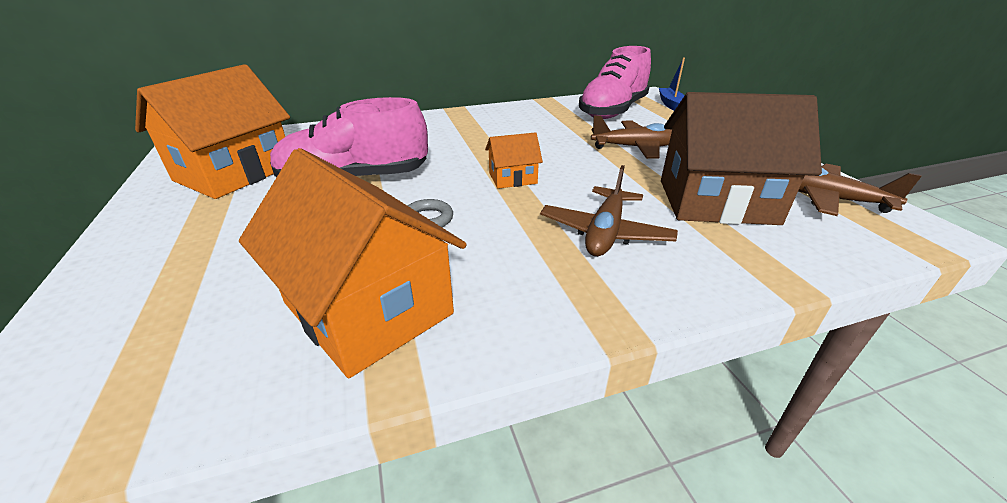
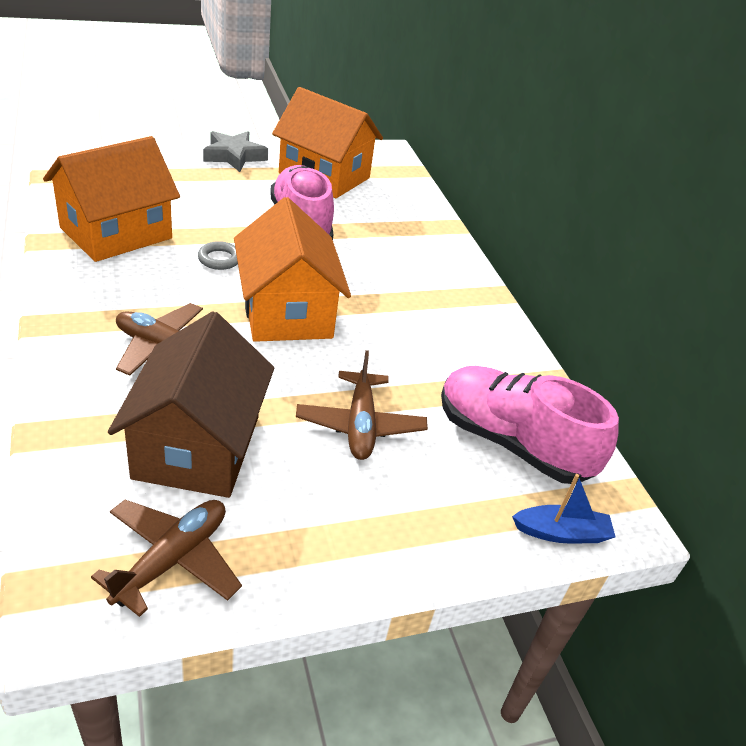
camera: 85 degrees right, 5 degrees up
(141, 235) = (234, 156): none -> grey star
(512, 178) = (286, 312): orange house -> orange house, size x2.13

